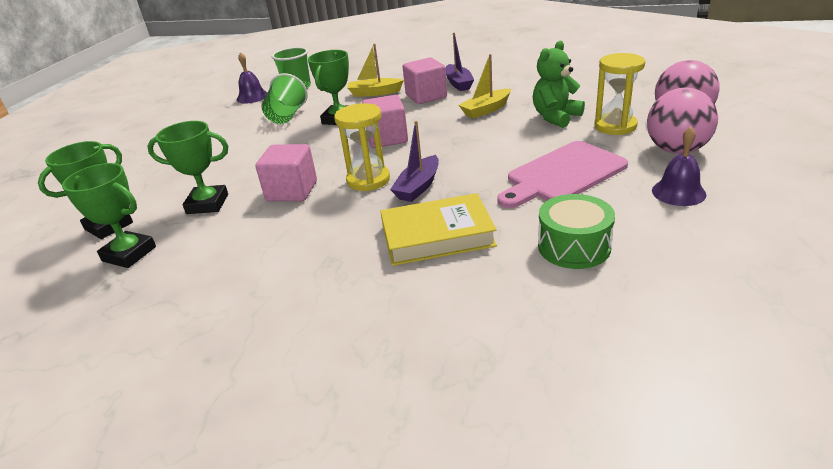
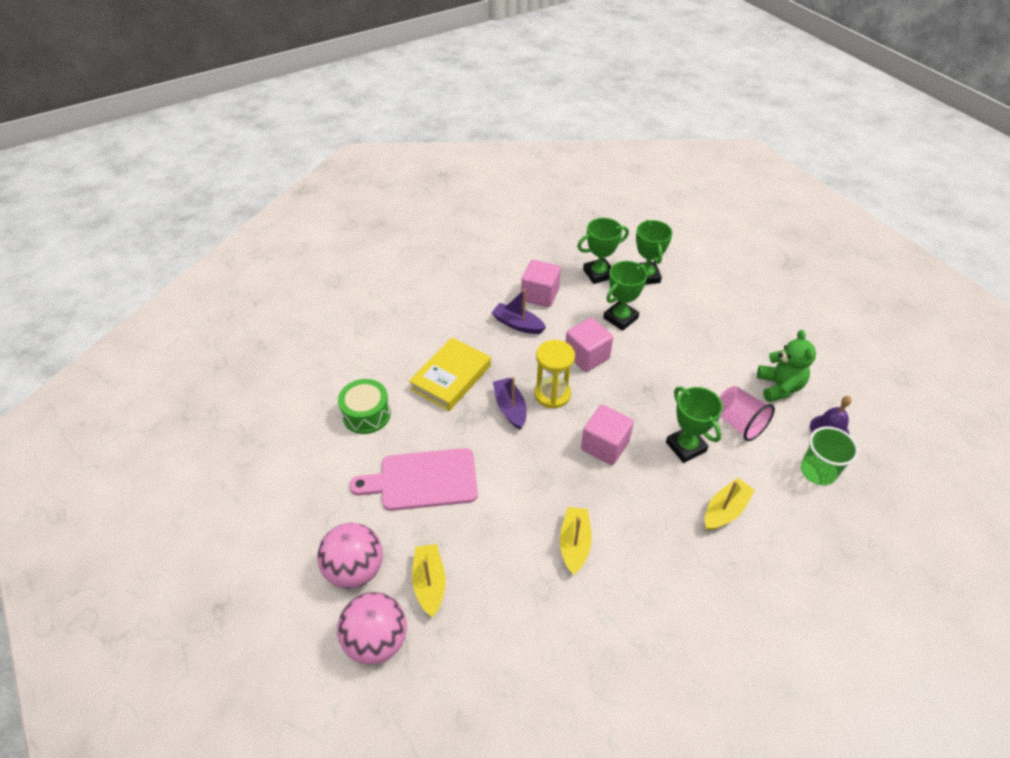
camera: 130 degrees right, 15 degrees up
(287, 116) = (738, 423): green cup -> pink cup
(426, 96) = (664, 535): pink cube -> pink cube (540, 295)
(458, 83) = (667, 586): purple boat -> purple boat (517, 324)
(555, 117) = (496, 568): green teddy bear -> green teddy bear (779, 387)
(562, 174) = (423, 480): pink cutting board -> pink cutting board turned 105 degrees counterclockwise
(615, 126) = (429, 583): yellow hourglass -> yellow boat
(678, 192) = (329, 506): purple bell -> none

